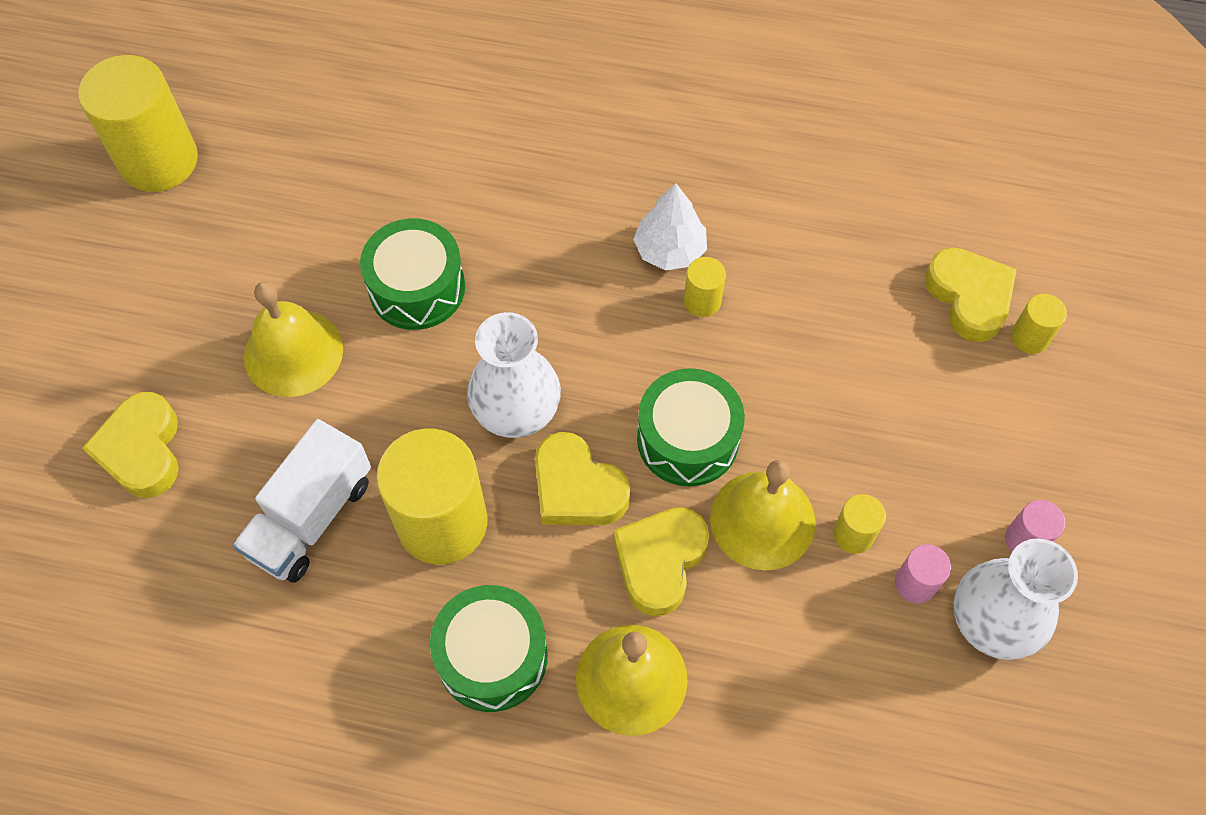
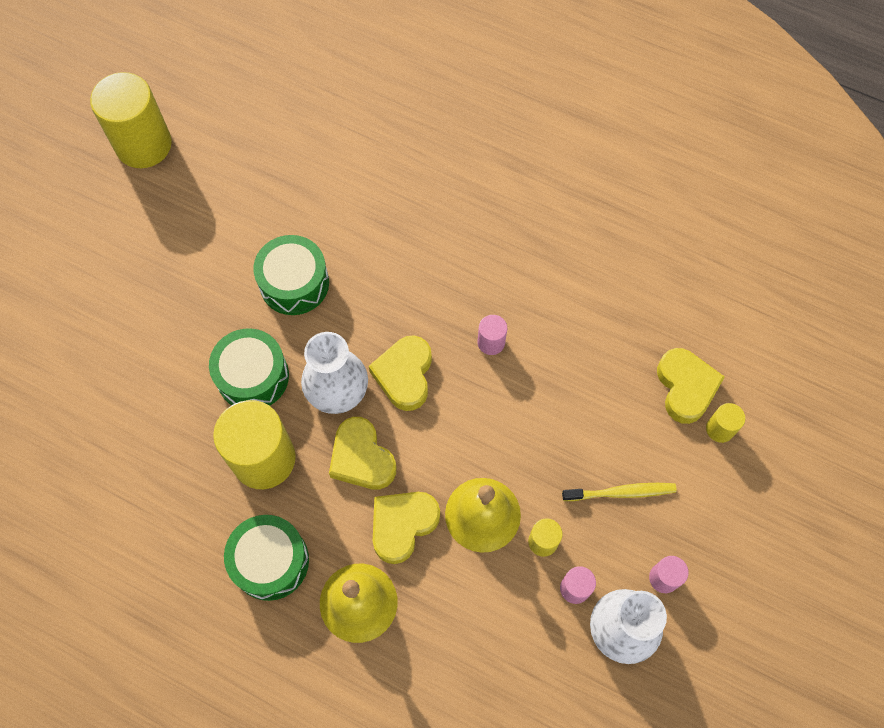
camera: 15 degrees right, 5 degrees up
(142, 450) = (79, 355): yellow heart -> yellow heart (404, 375)
(293, 352) = (197, 310): yellow bell -> none
(311, 517) = (178, 432): white truck -> none
(670, 250) = (480, 298): white tree -> none
(688, 439) = (449, 442): green drum -> green drum (253, 376)
(702, 301) = (491, 342): yellow cylinder -> pink cylinder
(933, 446) = (621, 492): none -> yellow toothbrush

